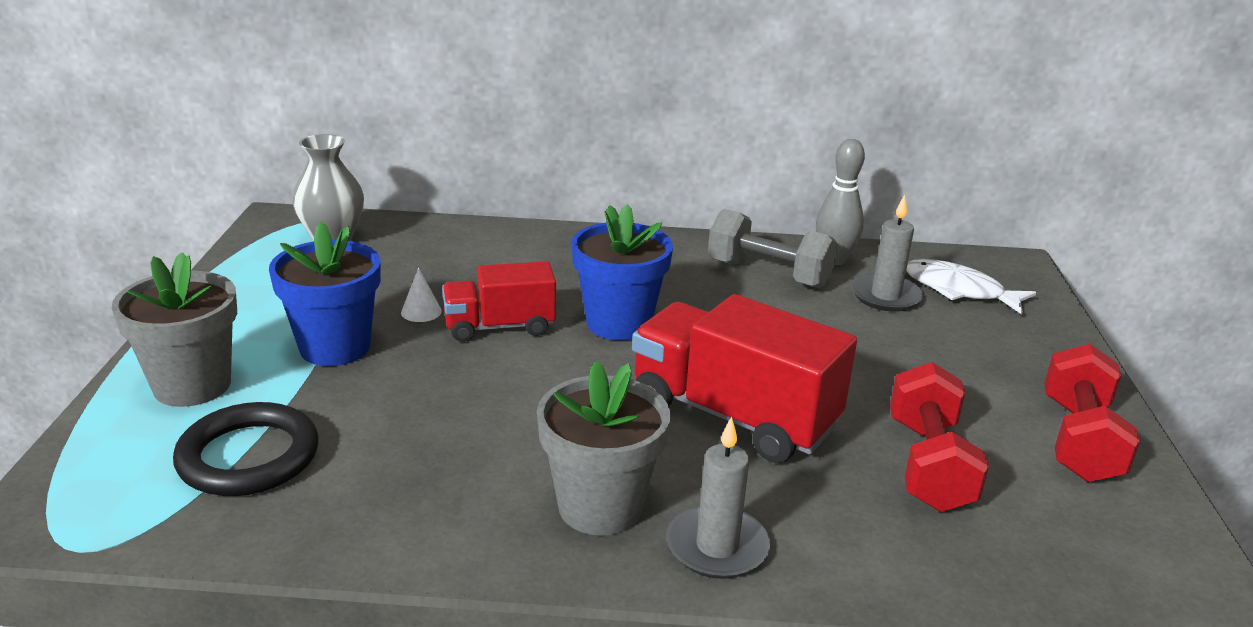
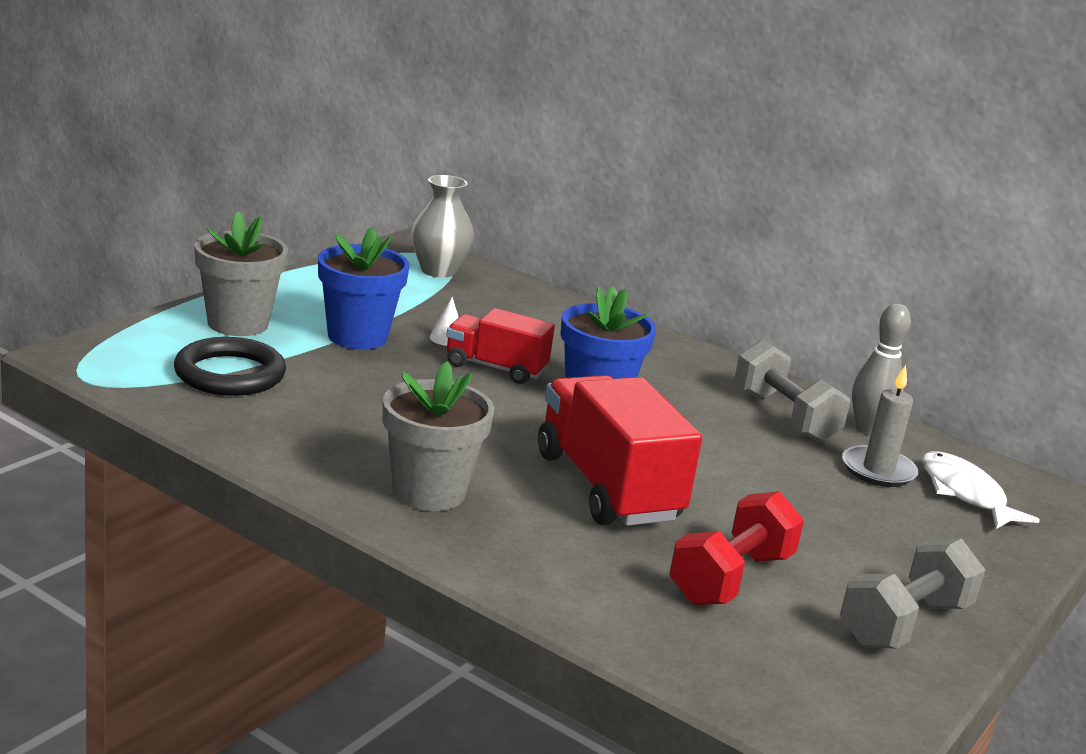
camera: 30 degrees right, 5 degrees down
(717, 547) = (483, 546): grey candle -> none
(1079, 440) = (904, 624): red dumbbell -> grey dumbbell

